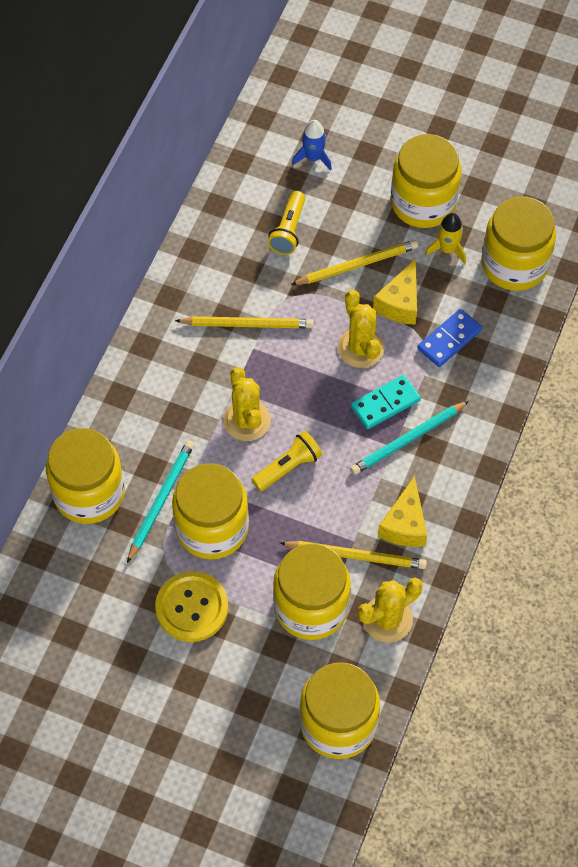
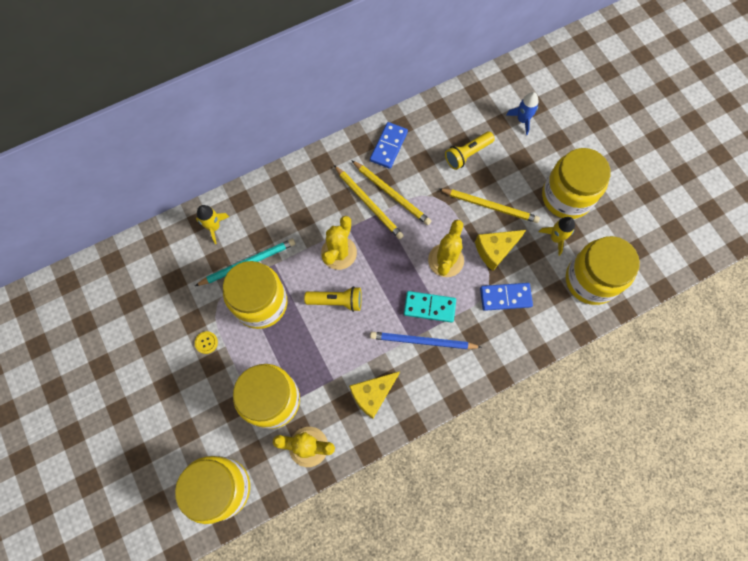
camera: 40 degrees right, 10 degrees up
(89, 493) = (214, 227): yellow jar -> yellow rocket
(192, 607) = (206, 342): yellow button -> yellow button, size x0.42
(200, 280) = (389, 146): none -> blue domino
(356, 556) = (326, 390): yellow pencil -> yellow pencil (368, 203)
(408, 440) = (422, 341): turquoise pencil -> blue pencil

